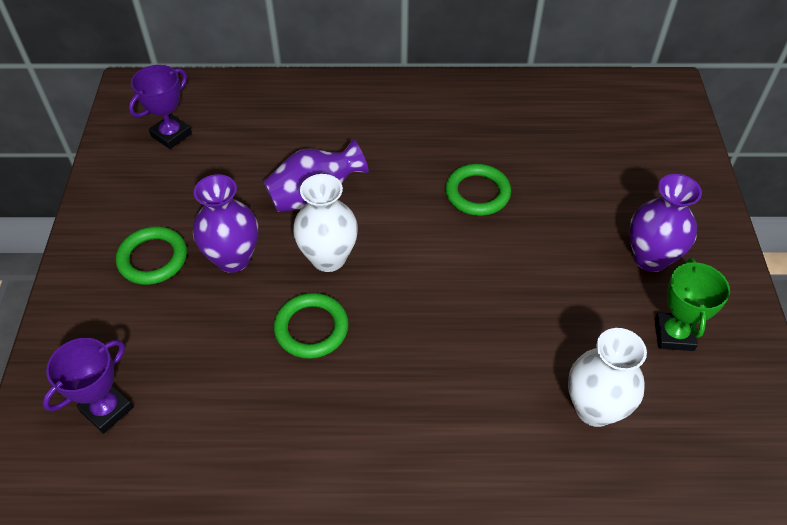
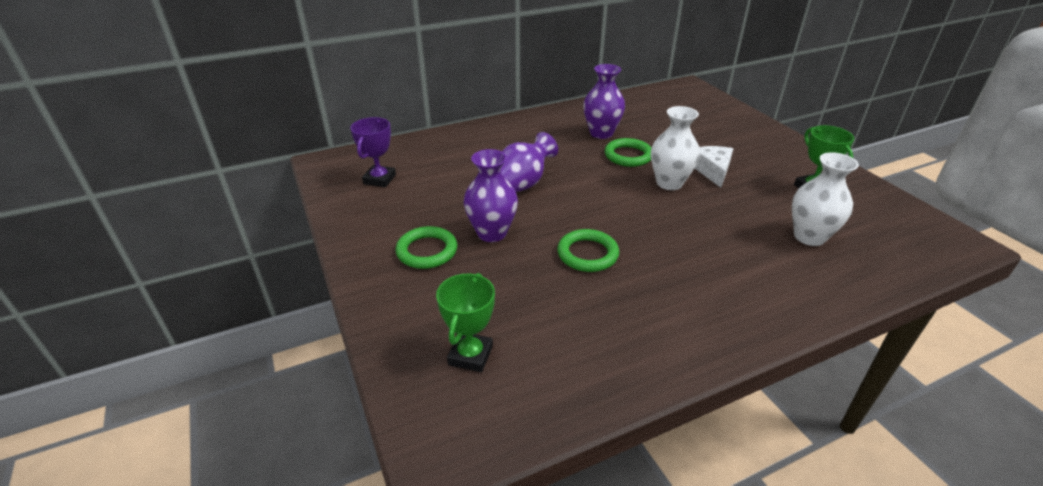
camera: 25 degrees left, 15 degrees down
(107, 409) = (470, 355): purple trophy -> green trophy
(328, 258) = (562, 213): white vase -> white vase (669, 183)
(565, 256) = (712, 170): none -> white cheese
(650, 258) = (760, 158): purple vase -> purple vase (601, 133)

